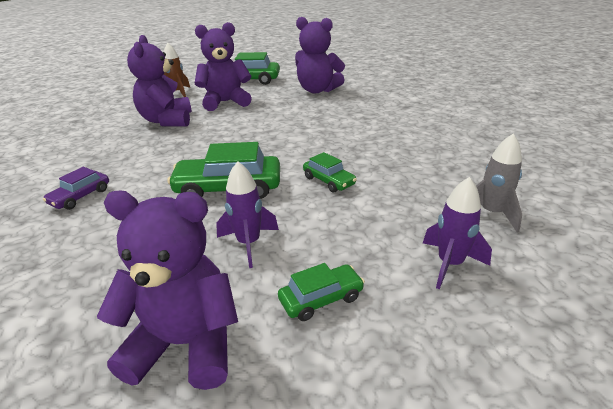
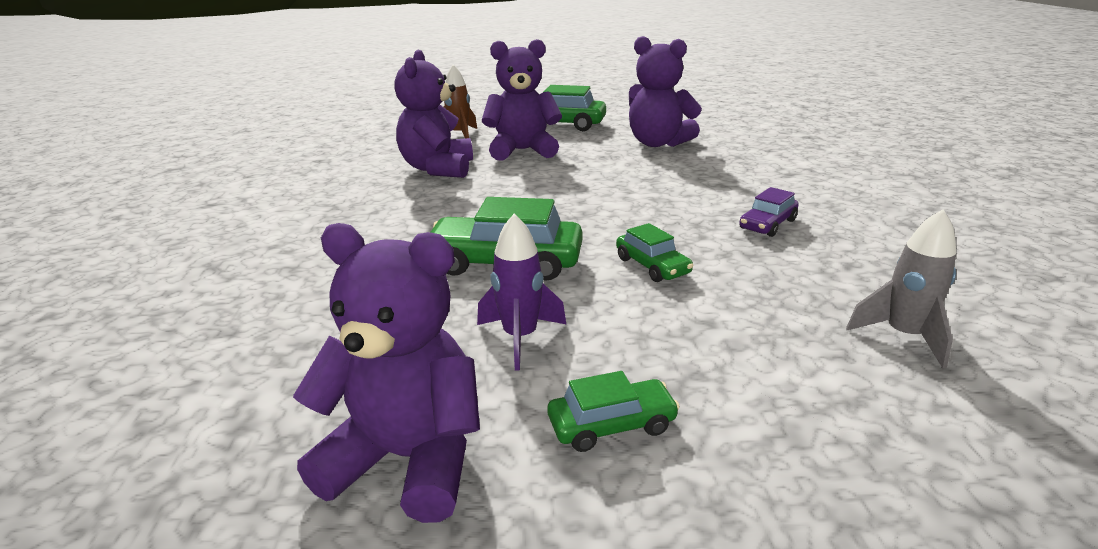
camera: 10 degrees right, 5 degrees down
(80, 196) = (307, 254): purple car -> purple car (767, 224)
(449, 264) = (821, 401): purple rocket -> none

